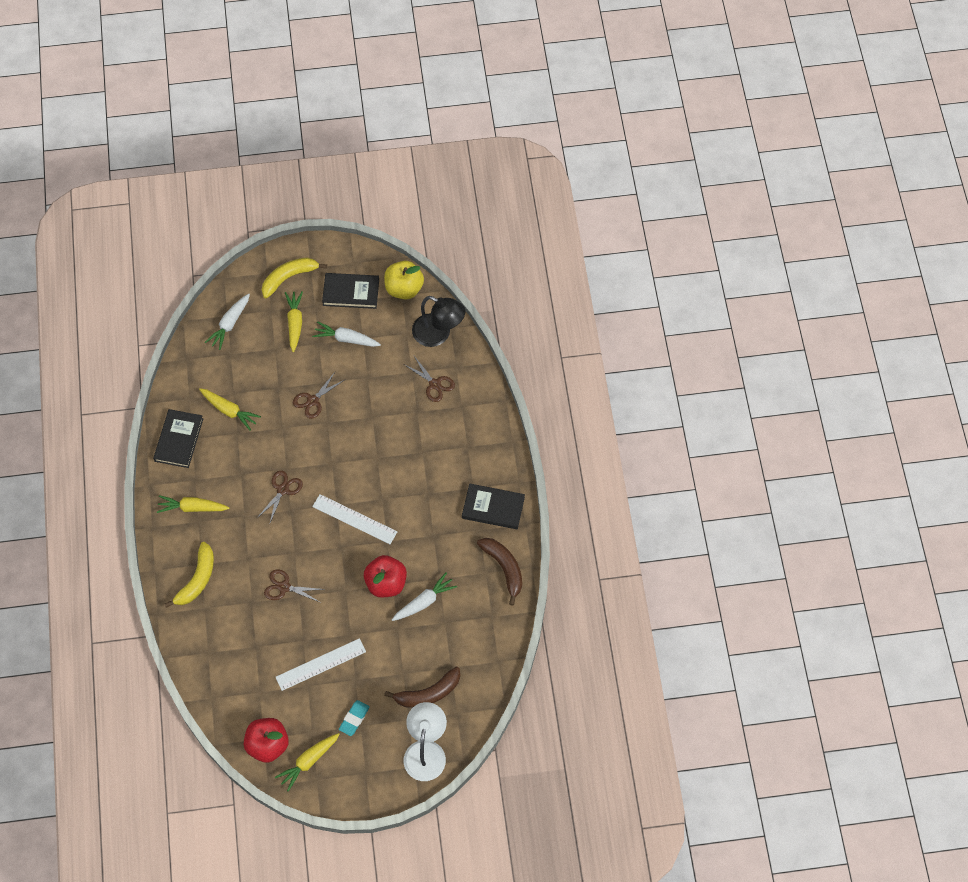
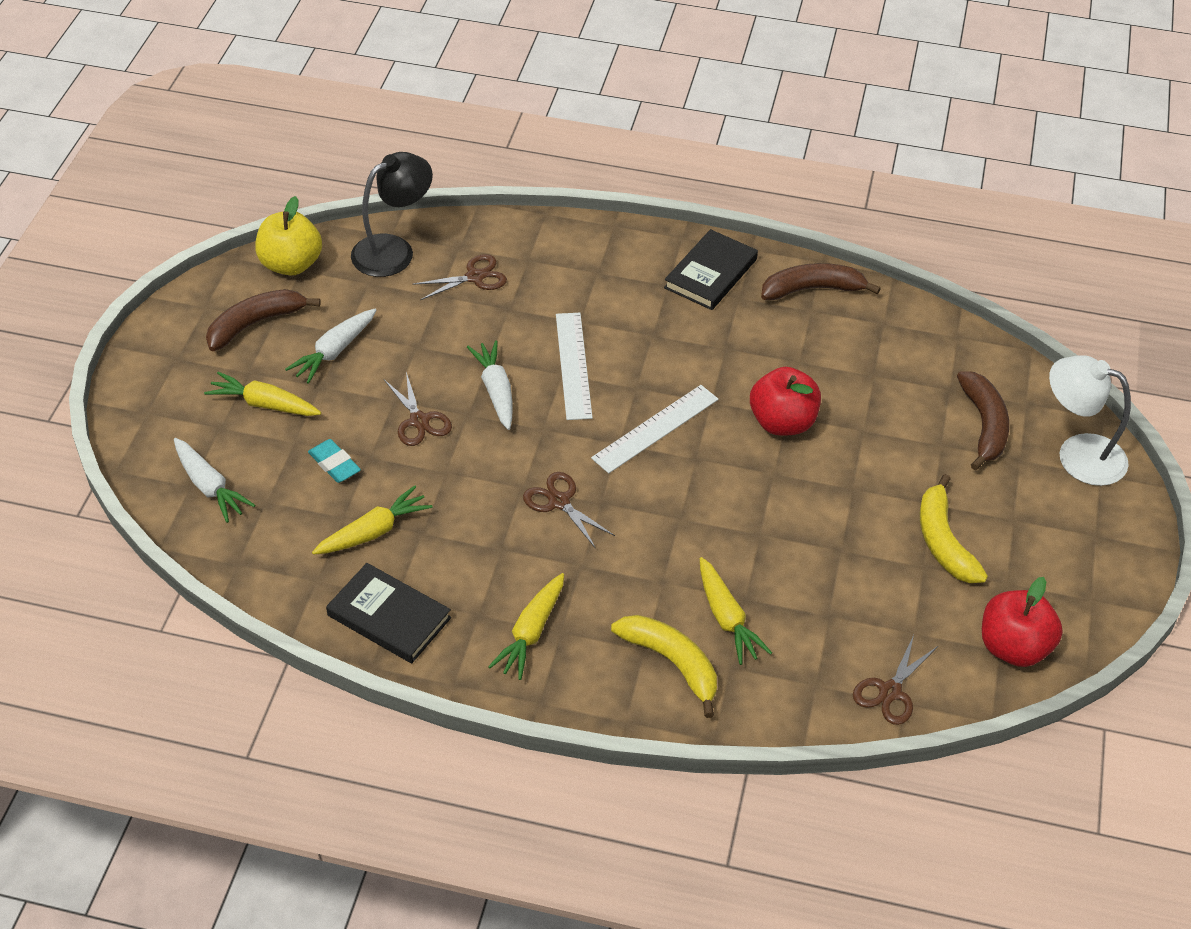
camera: 70 degrees left, 15 degrees down
(284, 587) = (736, 548): brown scissors -> brown scissors (890, 691)
(289, 278) = (176, 388): yellow banana -> yellow banana (943, 541)
(308, 761) = (1057, 601): yellow carrot -> yellow carrot (726, 618)
(321, 664) = (892, 539): white ruler -> white ruler (573, 365)
(351, 292) = (255, 324): black book -> brown banana
(354, 719) = (999, 523): turquoise eraser -> turquoise eraser (334, 464)
(424, 602) = (831, 388): white carrot -> white carrot (496, 391)

